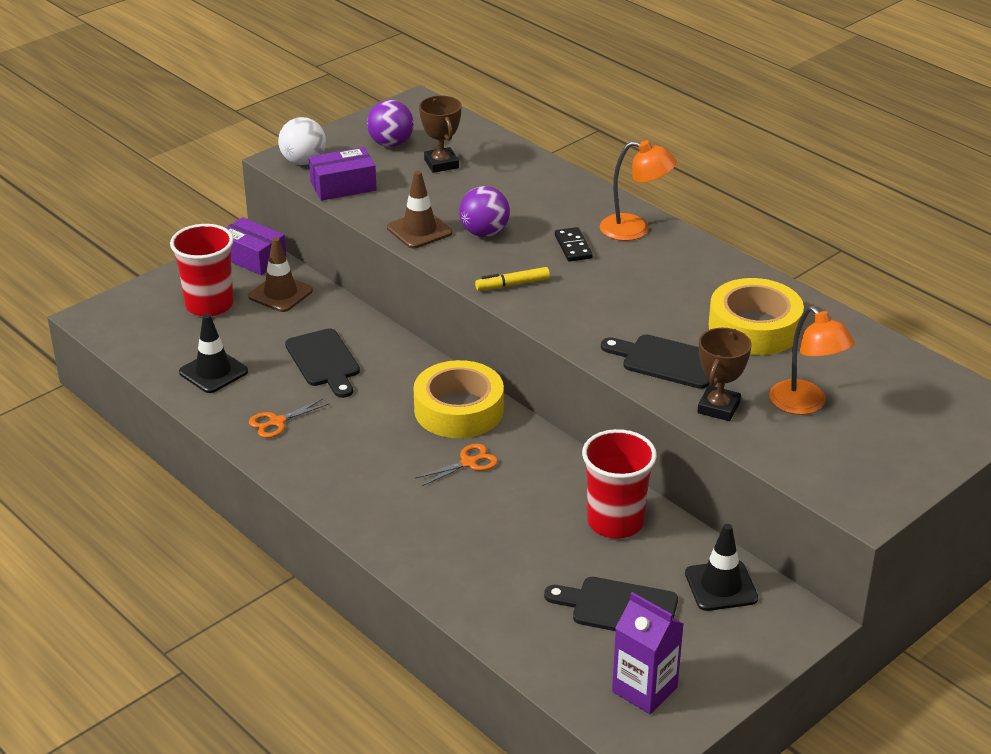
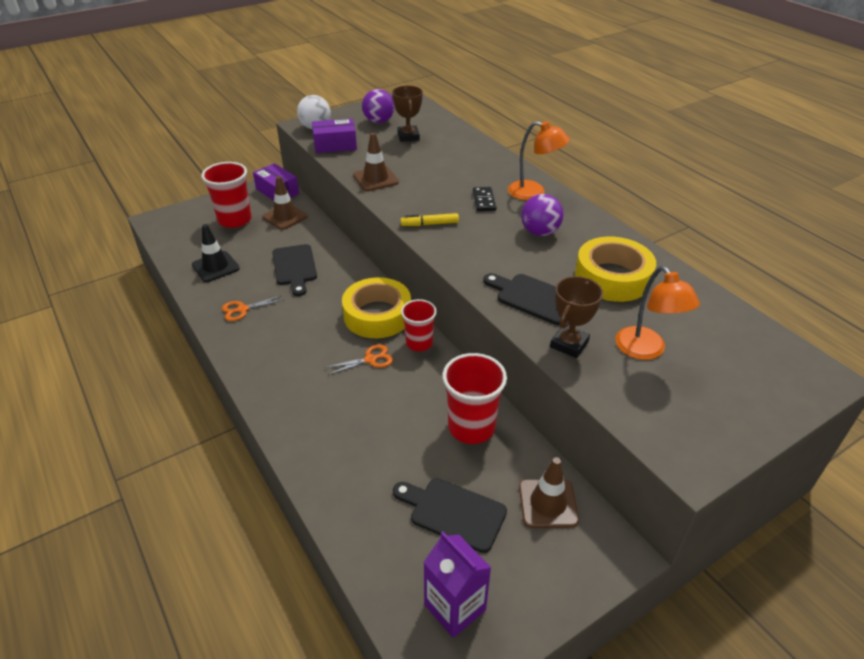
camera: 10 degrees right, 5 degrees up
(484, 233) = (421, 185): purple ball -> purple ball (540, 232)
(523, 437) = (419, 343): none -> red cup
(721, 586) = (548, 503): black traffic cone -> brown traffic cone

